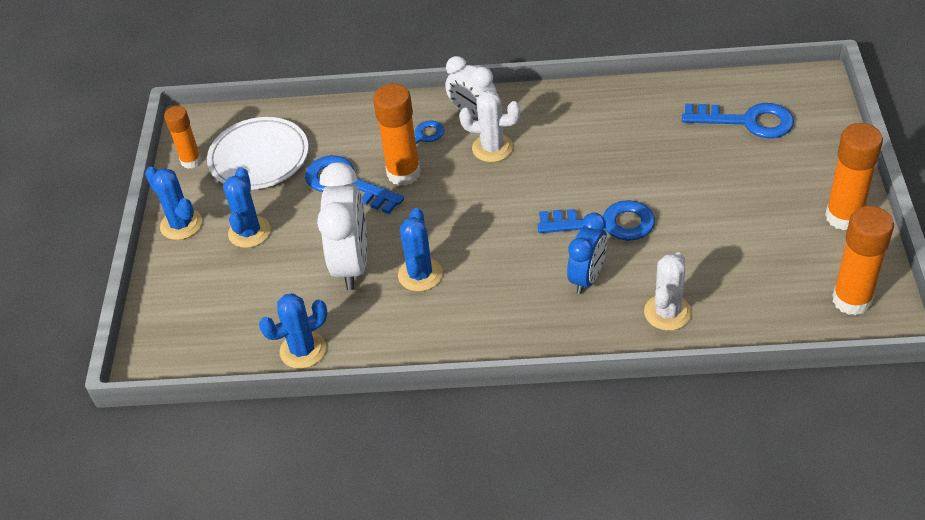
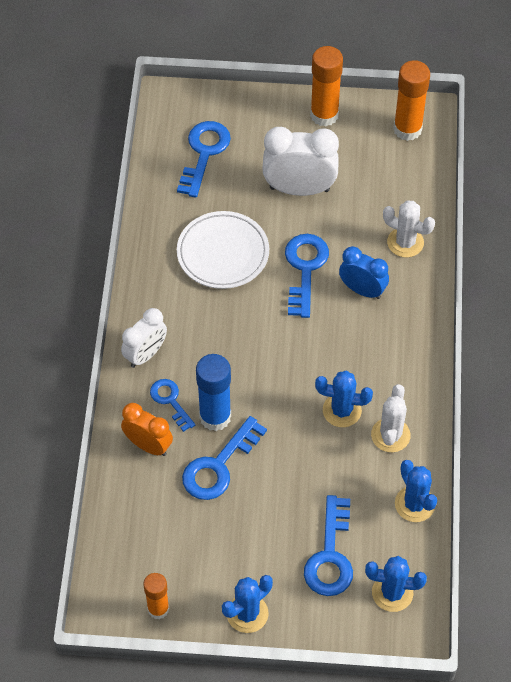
camera: 90 degrees left, 10 degrees up
(242, 282) = (330, 555): none -> blue key
(249, 232) = (268, 550): blue cactus -> blue cactus (392, 593)
(259, 157) = (167, 544): white plate -> white plate (223, 253)
(352, 264) = (321, 463): white clock -> white clock (299, 189)
(367, 130) = (148, 445): none -> orange clock
(403, 173) = (215, 417): orange glue stick -> blue glue stick
(492, 148) = (196, 343): white cactus -> white cactus (390, 435)

